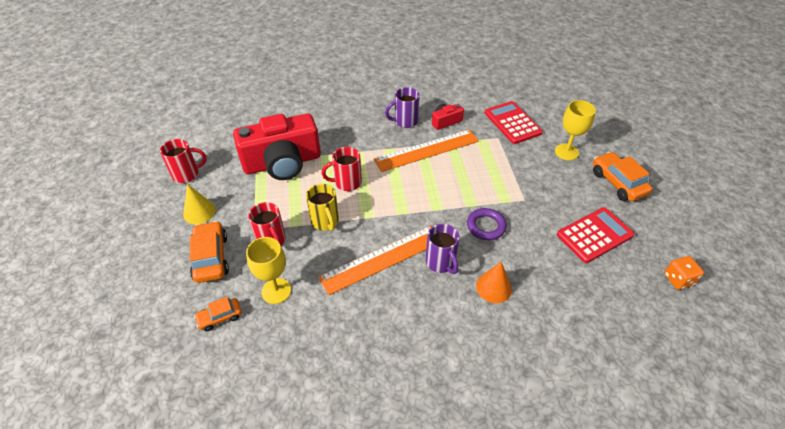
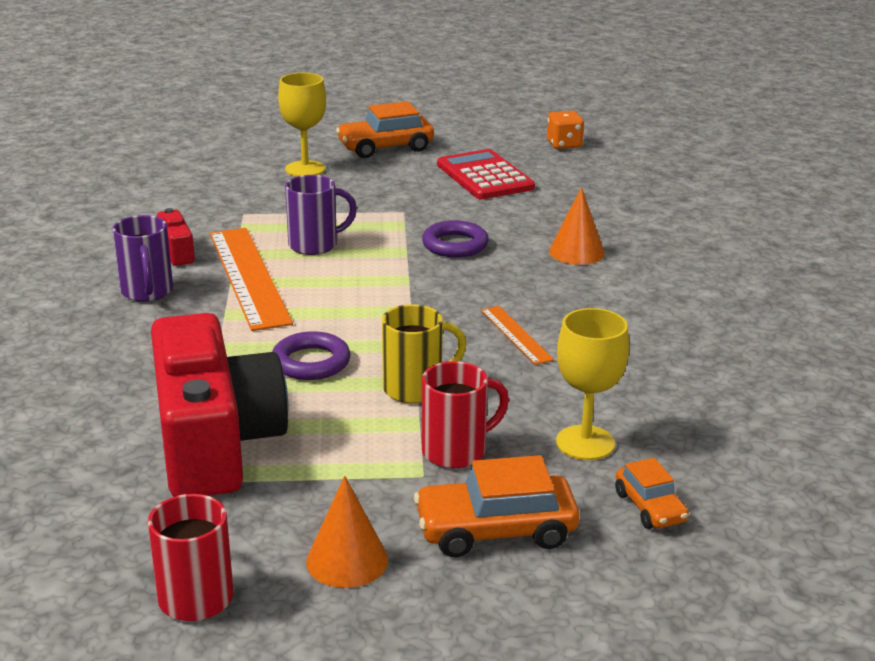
camera: 85 degrees left, 20 degrees down
(199, 212) = (347, 560): yellow cone -> orange cone
(347, 183) = (311, 362): red mug -> purple ring
(382, 259) = (516, 334): orange ruler -> orange ruler, size x0.50
(441, 262) = (527, 286): purple mug -> purple mug (315, 245)
(512, 123) = (210, 198): red calculator -> none

